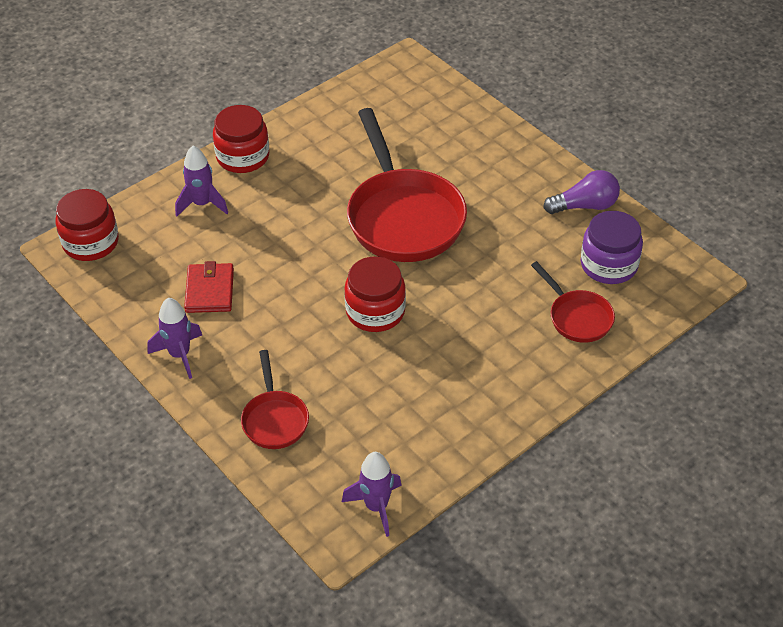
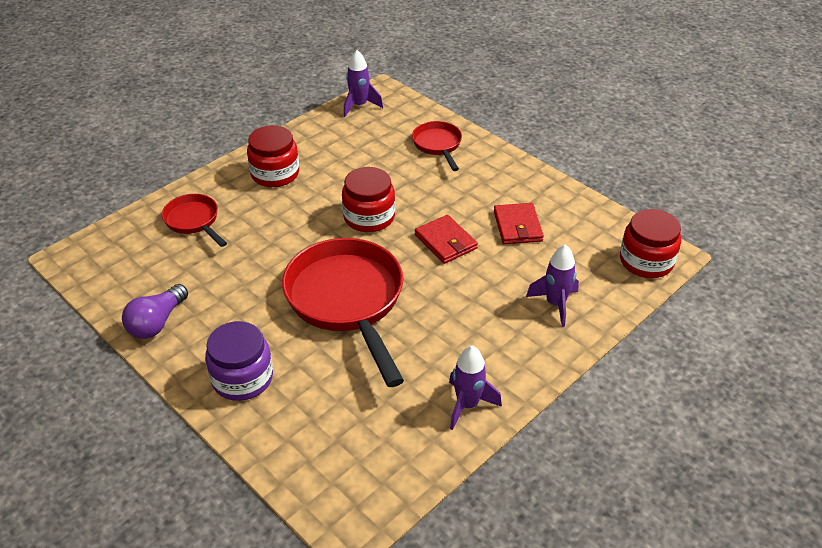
camera: 175 degrees right, 5 degrees down
(180, 355) = (524, 180): purple rocket -> purple rocket (467, 405)
(243, 157) = (531, 361): red jar -> red jar (275, 174)
(294, 276) = (445, 242): none -> red wallet
(585, 206) = (157, 322): purple light bulb -> purple light bulb turned 45 degrees counterclockwise
(609, 265) = (151, 265): purple jar -> purple jar (242, 378)

